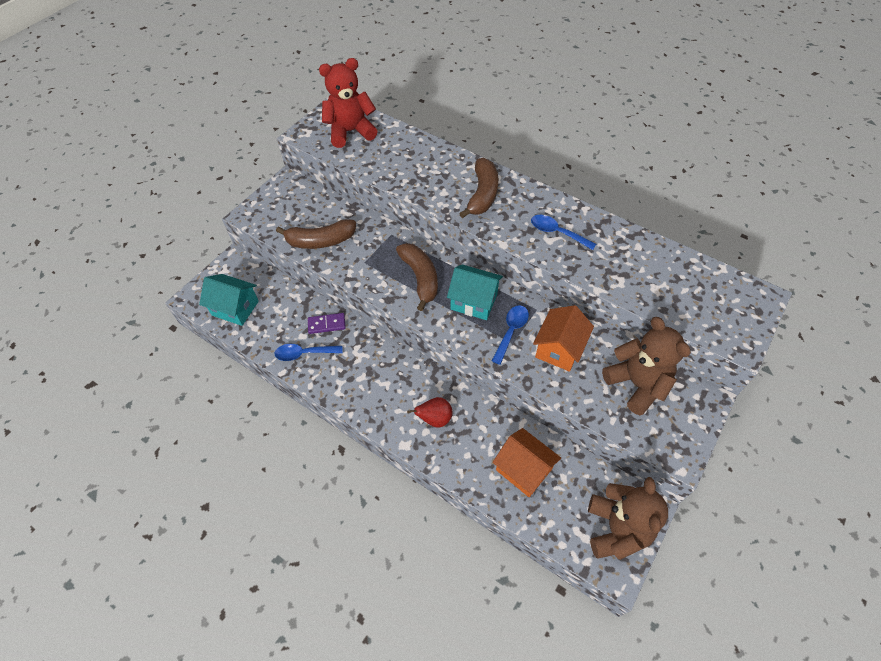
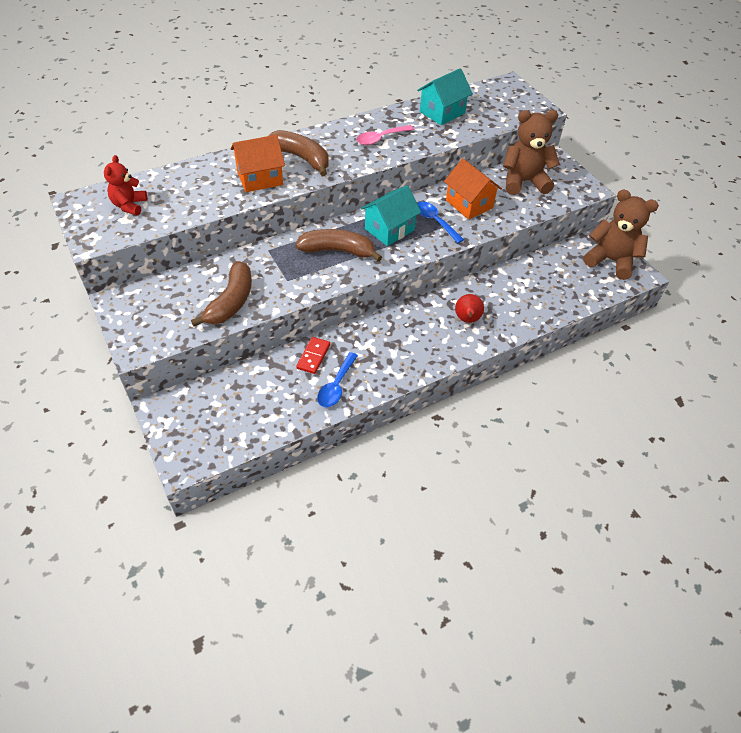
camera: 65 degrees left, 5 degrees down
(235, 308) = (232, 426): turquoise house -> turquoise house (442, 112)
(326, 324) = (313, 356): purple domino -> red domino
(350, 132) = (129, 205): red teddy bear -> red teddy bear, size x0.59
(523, 469) = (541, 287): orange house -> orange house (260, 178)
(557, 233) = (380, 139): blue spoon -> pink spoon

